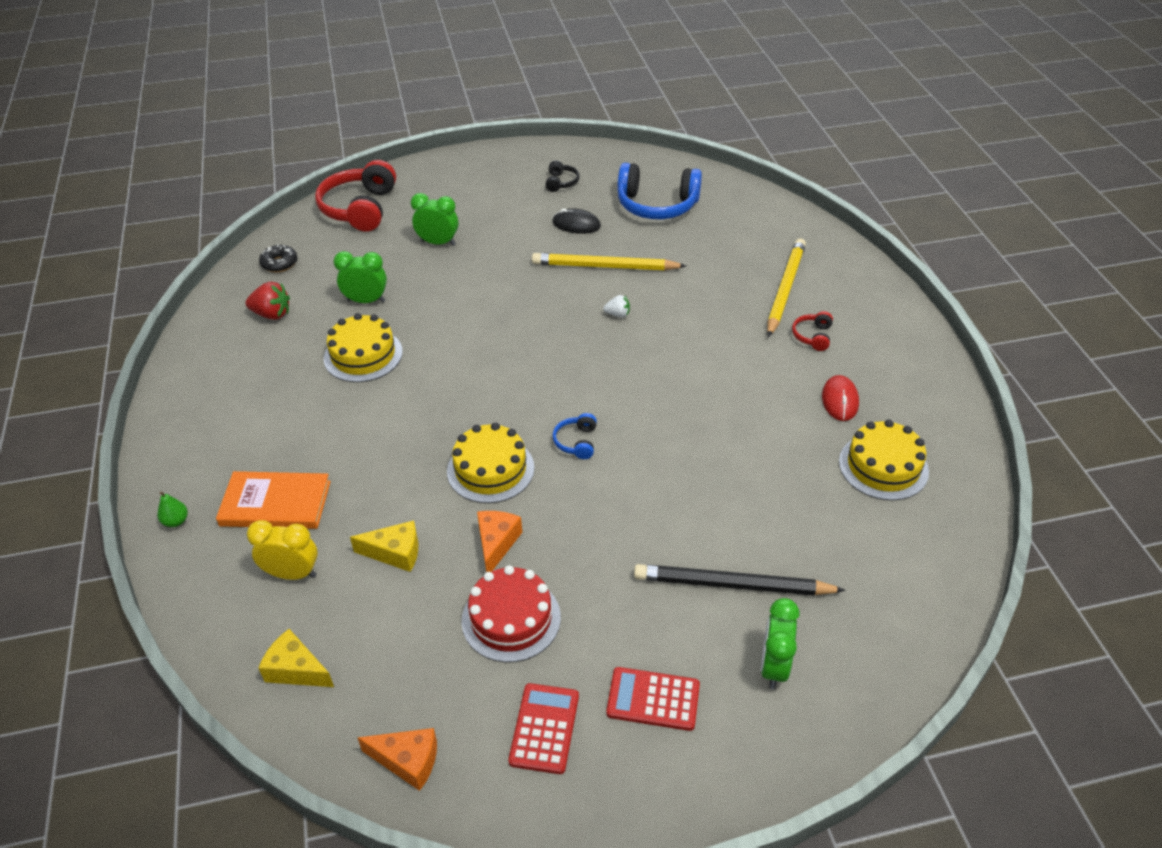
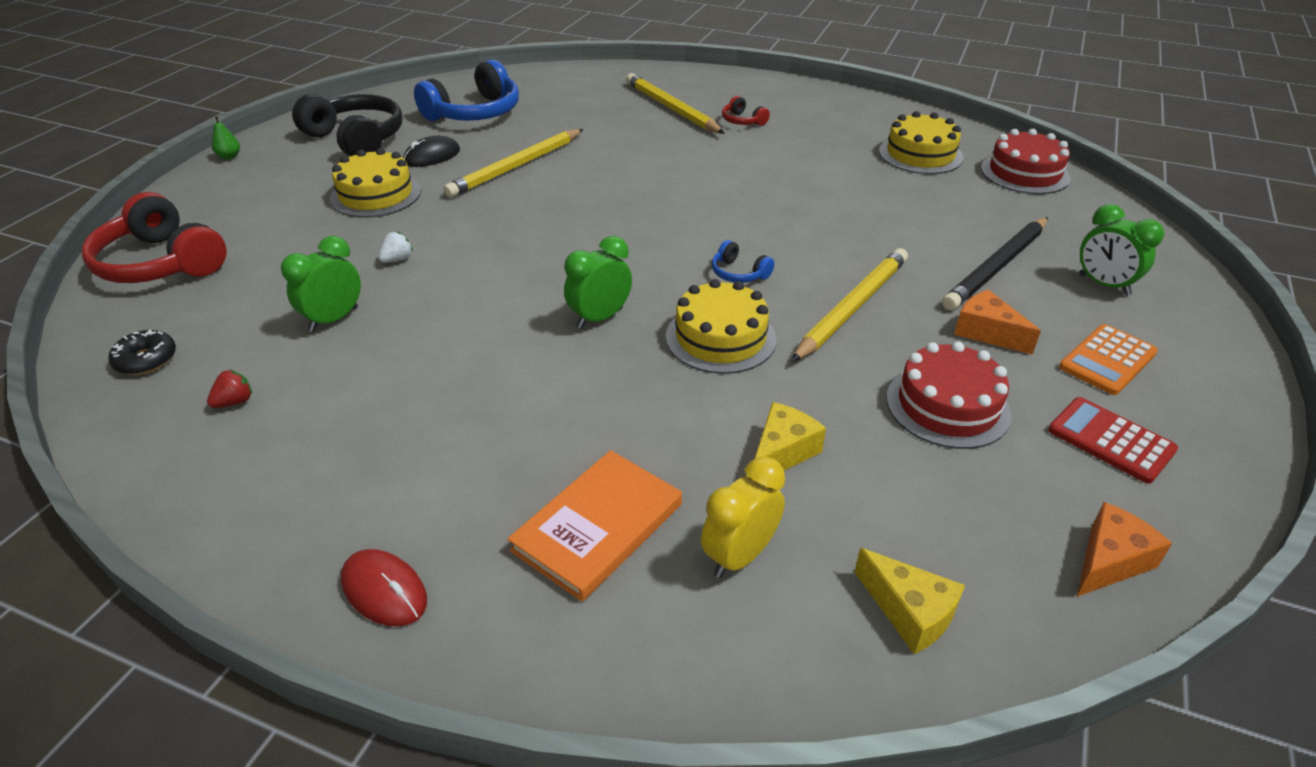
camera: 55 degrees left, 5 degrees down
(176, 521) = (523, 649): green pear -> green pear (229, 156)
(272, 314) = (235, 402): red strawberry -> red strawberry, size x0.60
(296, 669) = (909, 612): yellow cheese -> yellow cheese turned 105 degrees counterclockwise
(363, 355) = (425, 356): yellow cake -> yellow cake (376, 195)
(438, 243) = (319, 237): green clock -> green clock (600, 318)
(496, 543) = (833, 375): orange cheese -> orange cheese (987, 332)
(561, 182) = (356, 139): black headphones -> black headphones, size x2.18
(588, 520) = (852, 307): none -> yellow pencil
(617, 314) = (592, 186): white strawberry -> white strawberry (397, 259)
(653, 699) = (1107, 360): red calculator -> orange calculator
(840, 400) = (829, 140): red mouse -> red mouse (384, 590)
(931, 550) = (1024, 173): none -> red cake

